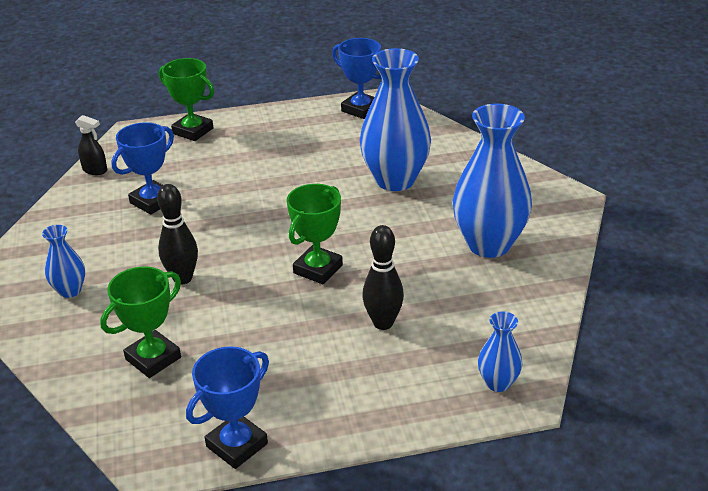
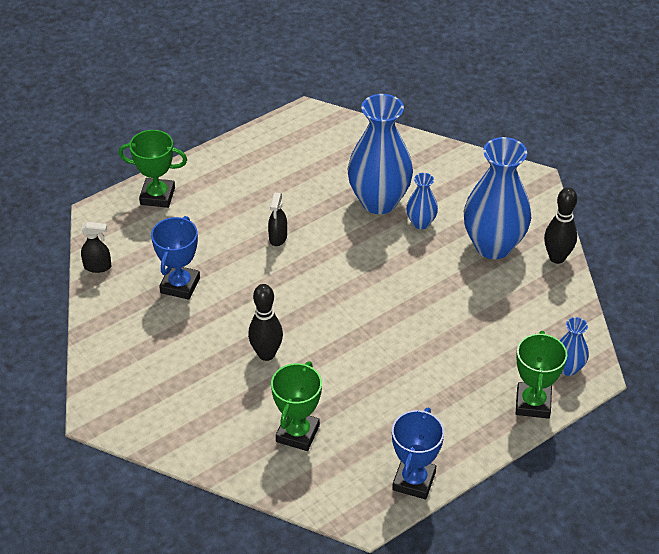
camera: 25 degrees left, 10 degrees up
(70, 291) = (178, 396): blue vase -> blue vase (421, 223)
(274, 186) = (278, 238): none -> black spray bottle
(318, 269) = (372, 311): green trophy -> green trophy (533, 403)
(361, 109) = (298, 129): blue trophy -> none
(383, 323) = (455, 344): black bowling pin -> black bowling pin (557, 258)

